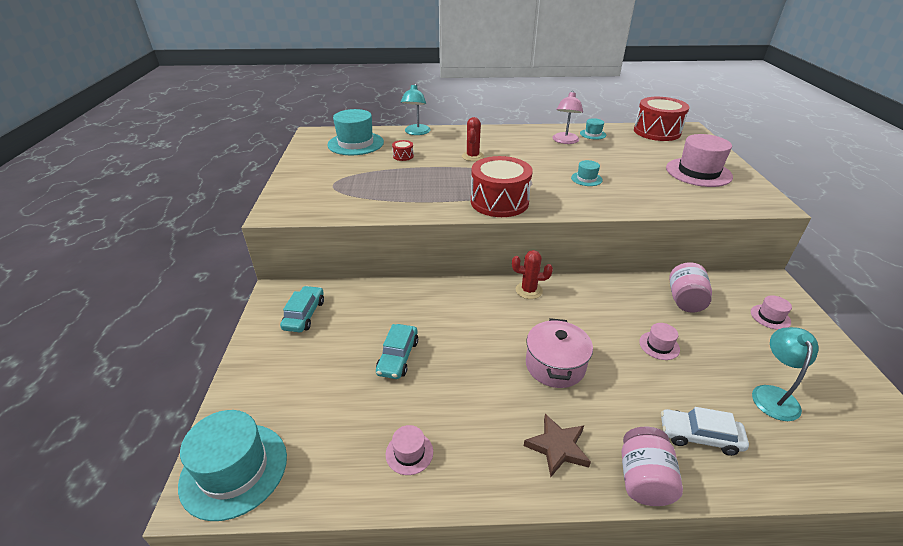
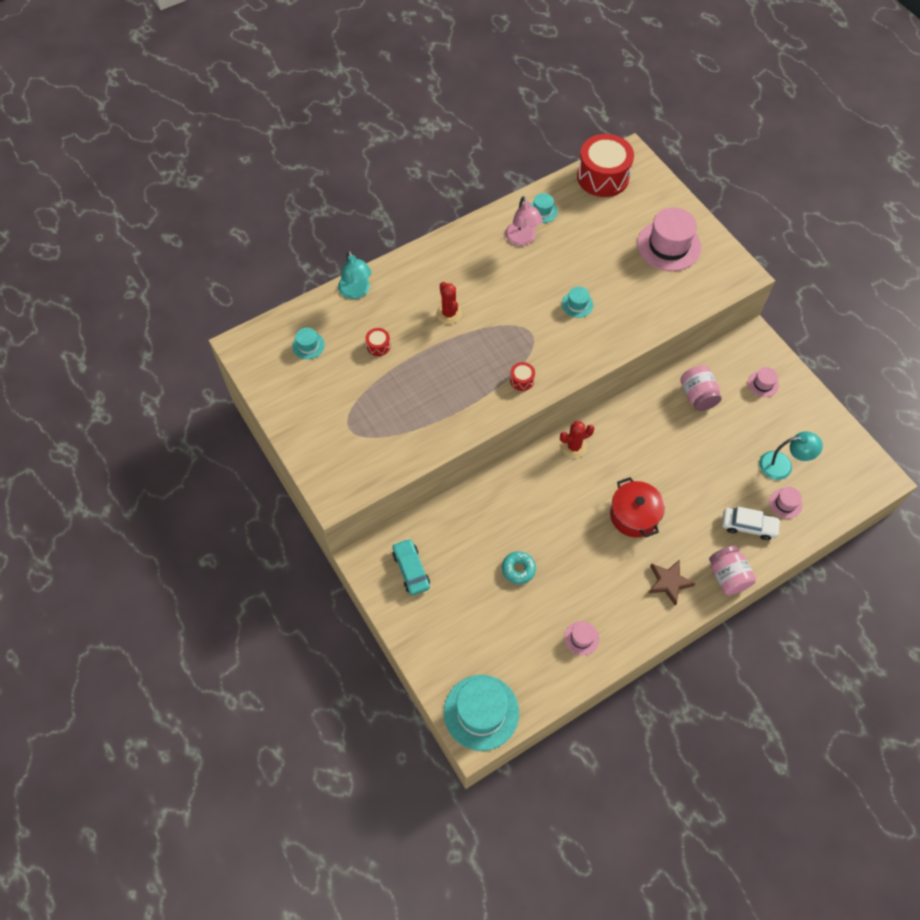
camera: 30 degrees left, 25 degrees up
(355, 143) = (308, 345): turquoise hat -> turquoise hat, size x0.48
(398, 357) = (518, 569): turquoise car -> turquoise donut
(499, 202) = (522, 380): red drum -> red drum, size x0.42
(555, 365) = (634, 515): pink pot -> red pot
(659, 345) = (696, 457): pink hat -> pink hat (785, 503)
(699, 436) = (748, 526): white car -> white car turned 150 degrees counterclockwise
(773, 395) = (782, 465): turquoise lamp -> turquoise lamp turned 105 degrees clockwise

